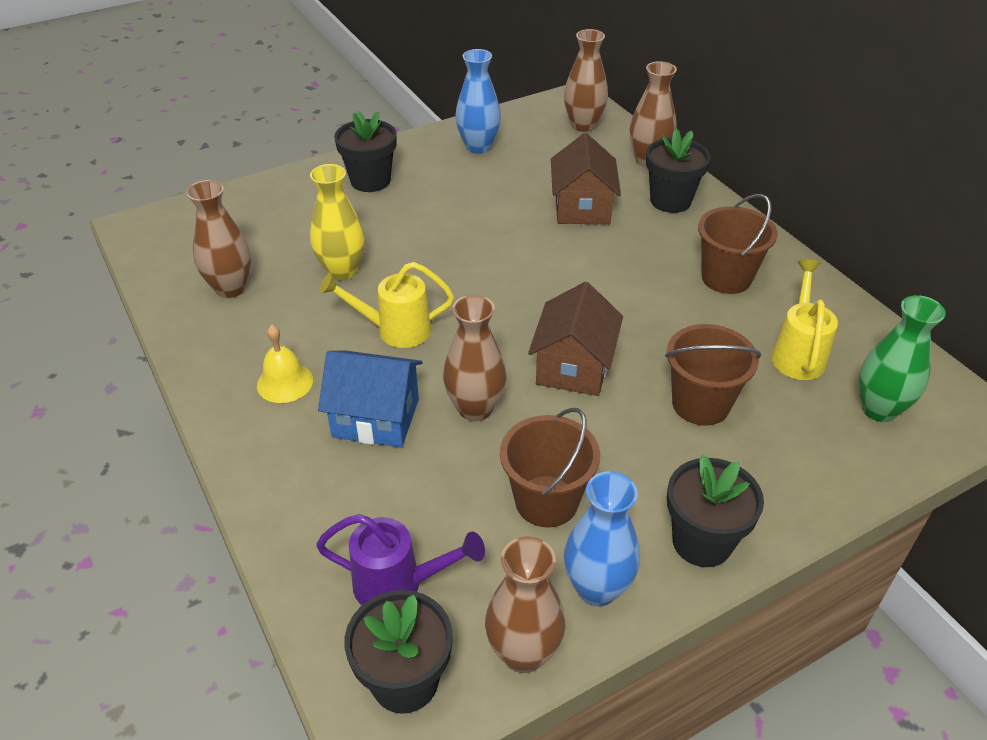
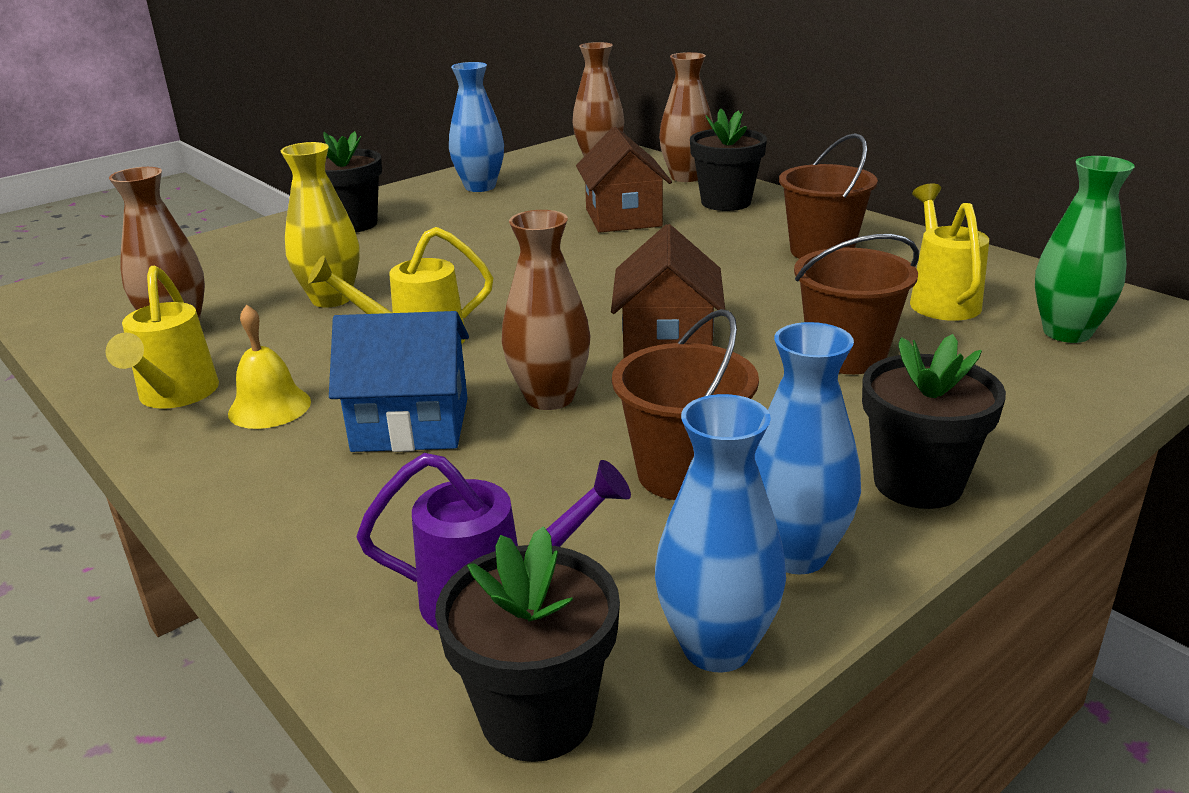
camera: 10 degrees left, 15 degrees down
(224, 359) = (175, 396): none -> yellow watering can
(523, 653) = (717, 647): brown vase -> blue vase

